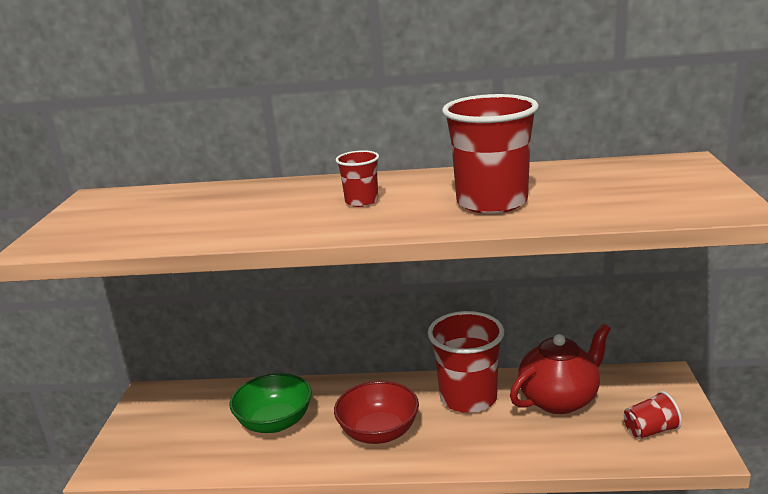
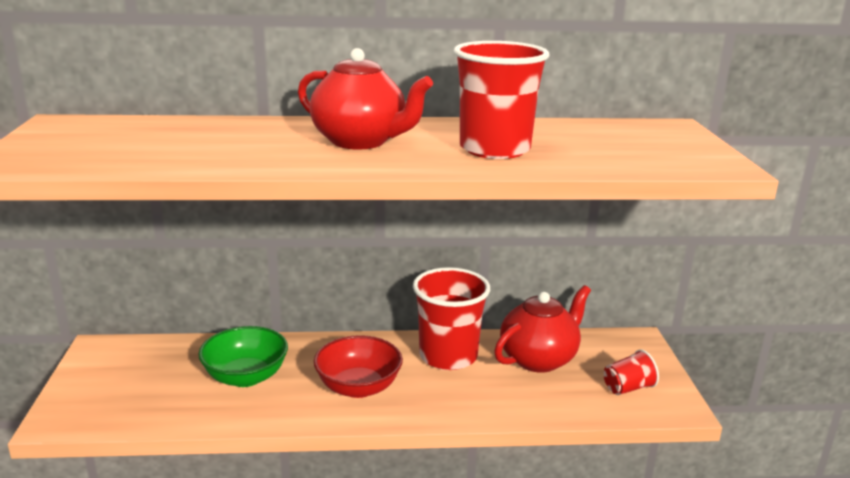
camera: 10 degrees left, 0 degrees up
(361, 201) = (360, 142): red cup -> red teapot

